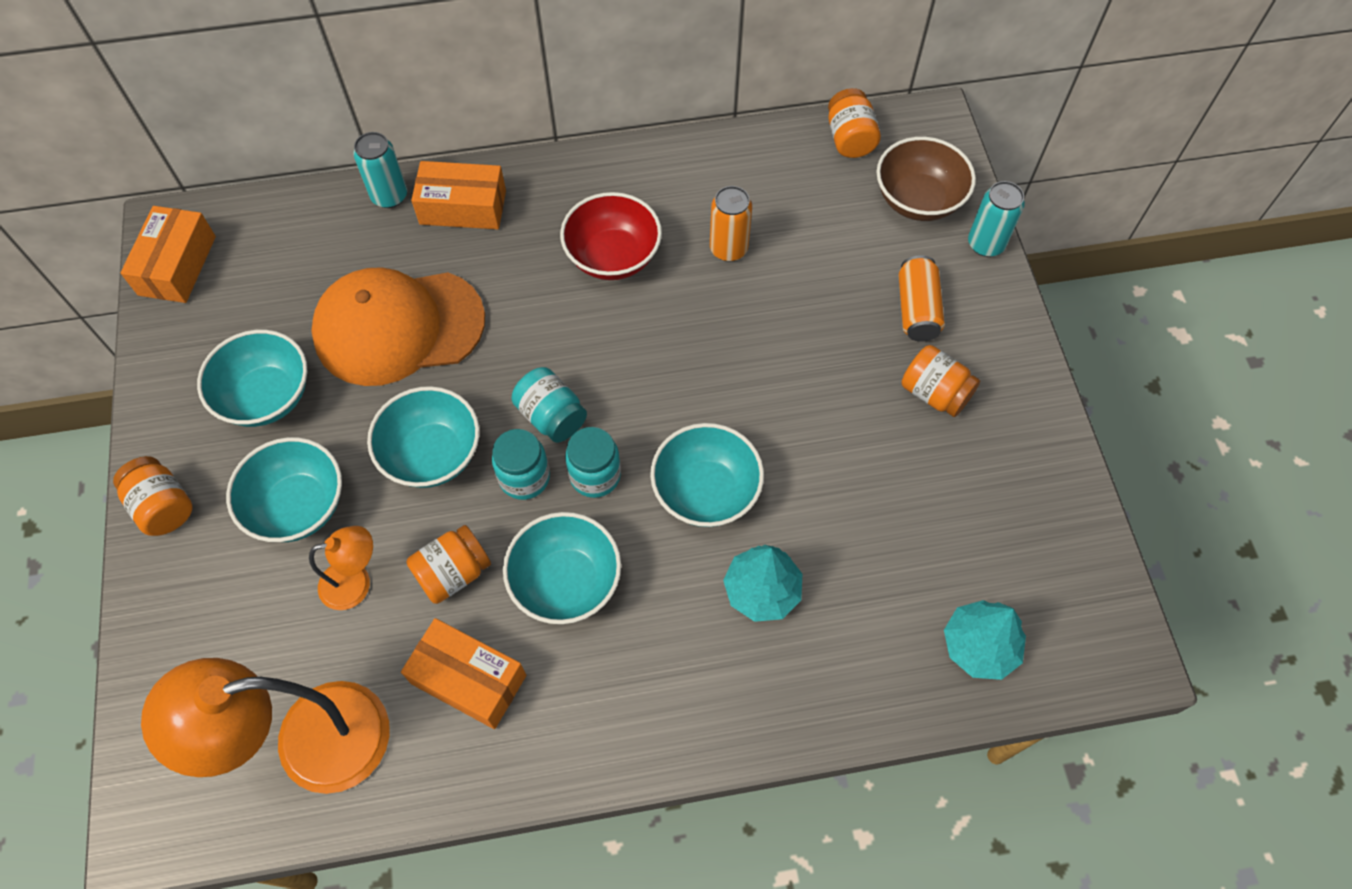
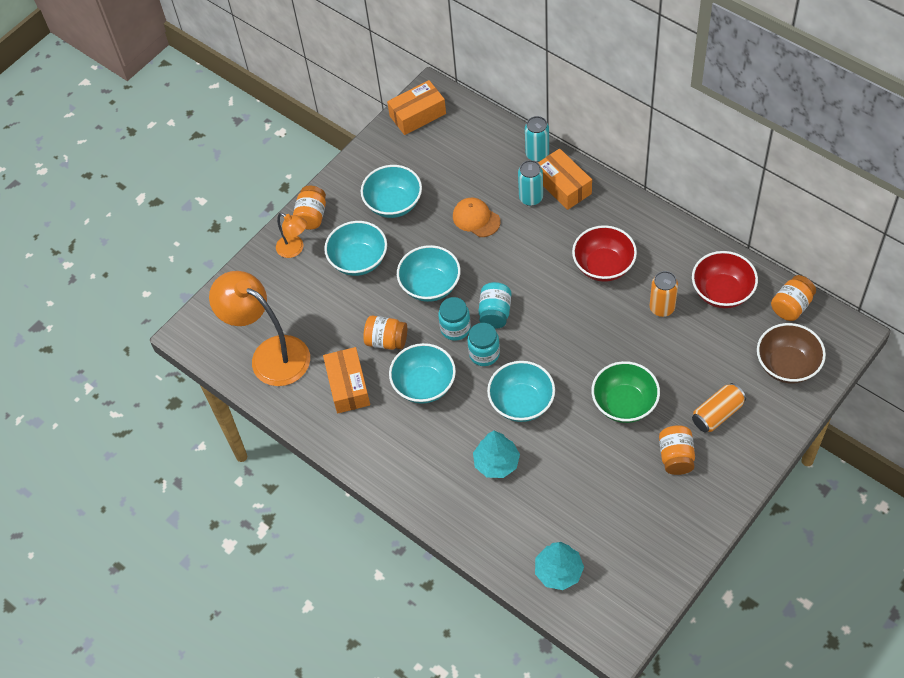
camera: 55 degrees right, 5 degrees down
(356, 583) = (348, 310): orange lamp -> orange lamp (294, 249)
(398, 327) = (476, 219): orange cap -> orange cap, size x0.49
(768, 181) = (722, 292): none -> red bowl
(815, 386) = (624, 404): none -> green bowl
(985, 244) = (794, 415): turquoise can -> turquoise can (531, 198)

